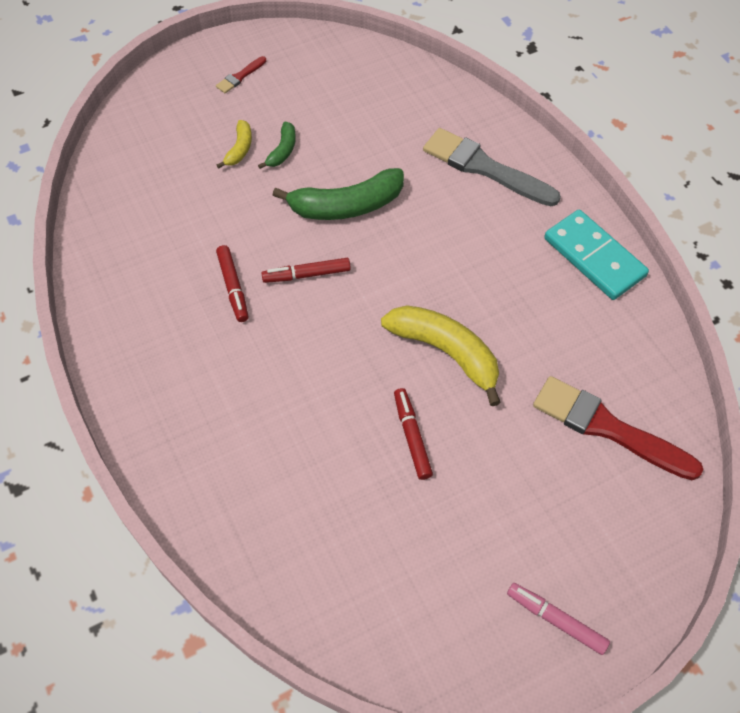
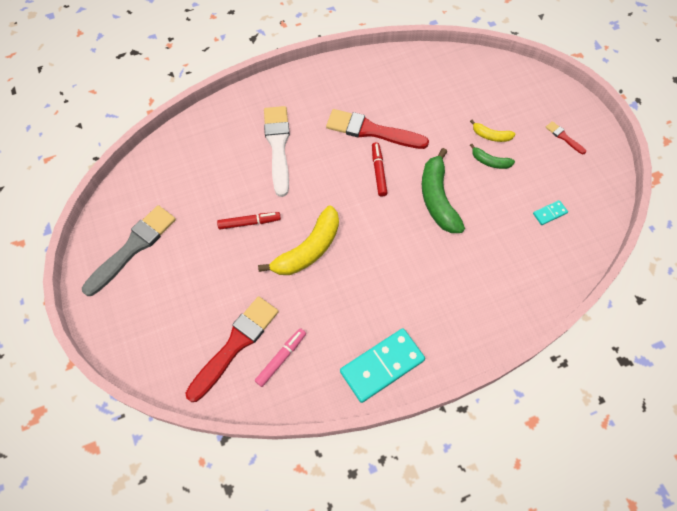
camera: 95 degrees right, 5 degrees up
(233, 287) = (371, 131): red marker -> red brush
(266, 413) = (278, 146): none -> white brush
(357, 95) = (549, 213): none -> turquoise domino
(484, 168) = (474, 297): grey brush -> grey brush (133, 247)
(556, 620) = (116, 287): pink marker -> pink marker (281, 358)

